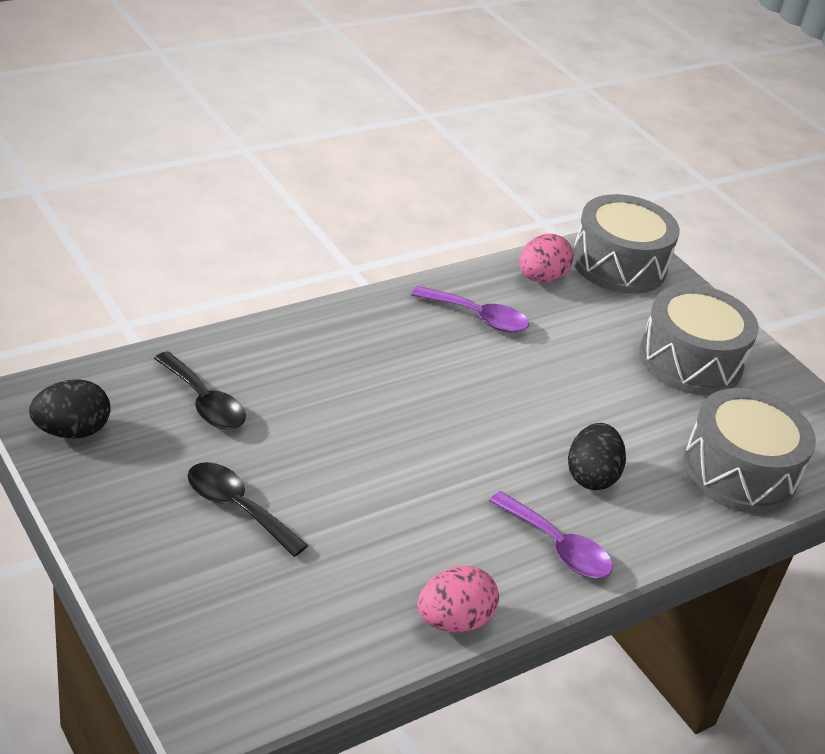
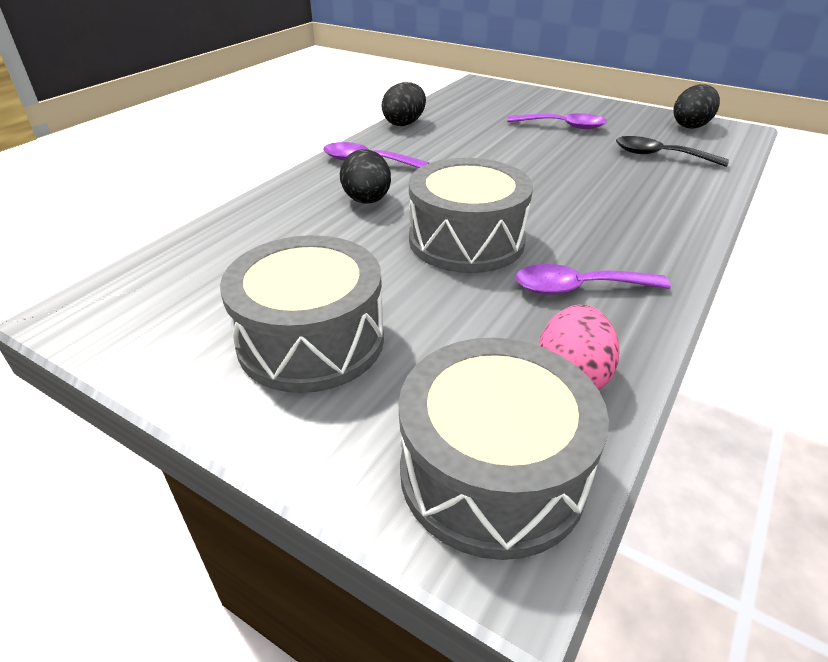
camera: 160 degrees right, 0 degrees up
(237, 507) = (563, 126): black spoon -> purple spoon
(453, 621) = (404, 123): pink egg -> black egg
(739, 471) = (233, 245): grey drum -> grey drum (466, 240)

